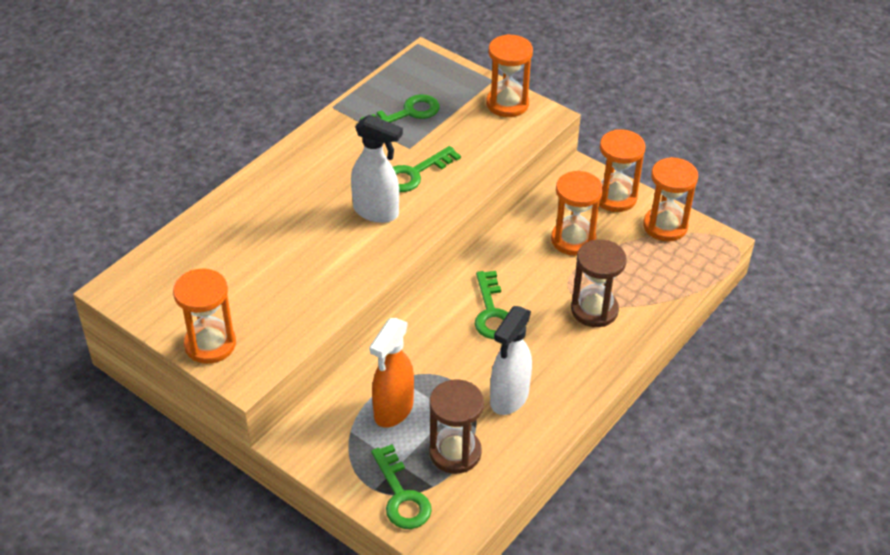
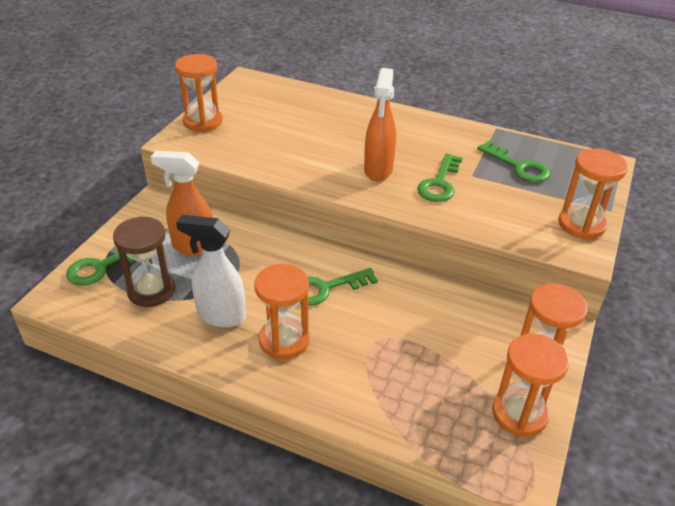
camera: 75 degrees right, 5 degrees down
(376, 212) = (378, 170): white spray bottle -> orange spray bottle
(415, 173) = (440, 183): green key -> green key turned 105 degrees counterclockwise
(573, 240) = (452, 334): orange hourglass -> orange hourglass (284, 340)
(594, 310) = (357, 364): brown hourglass -> none

